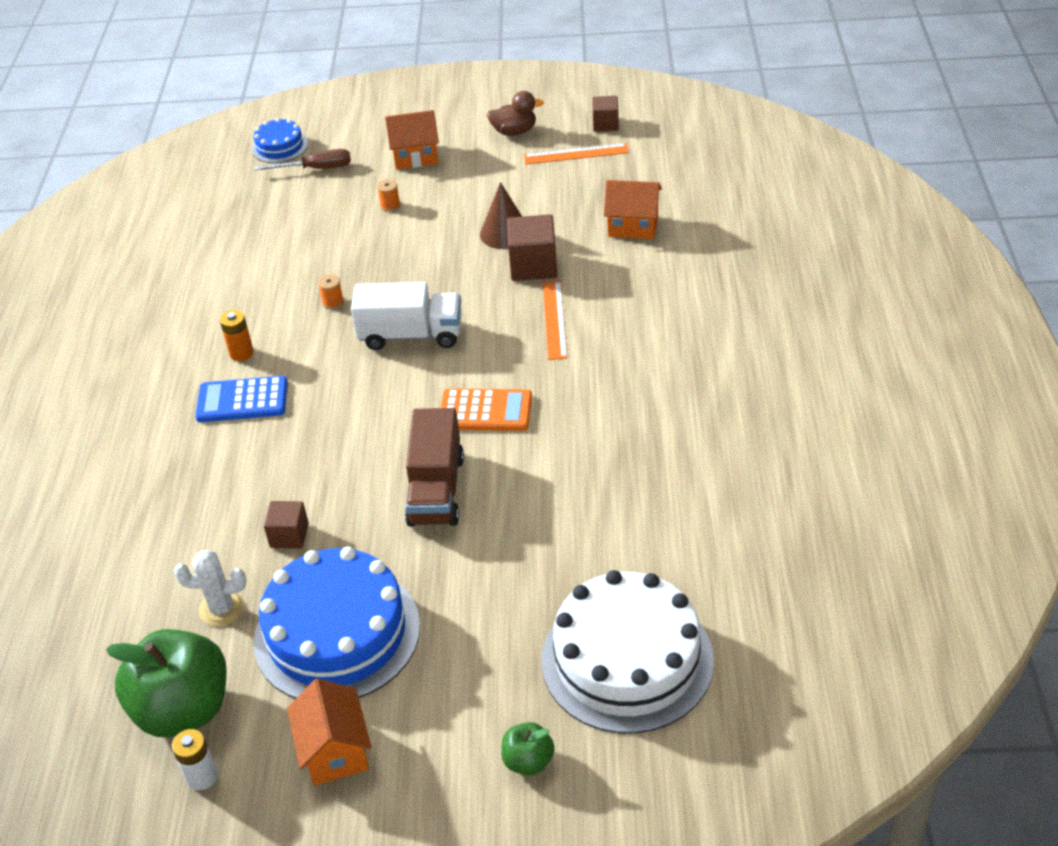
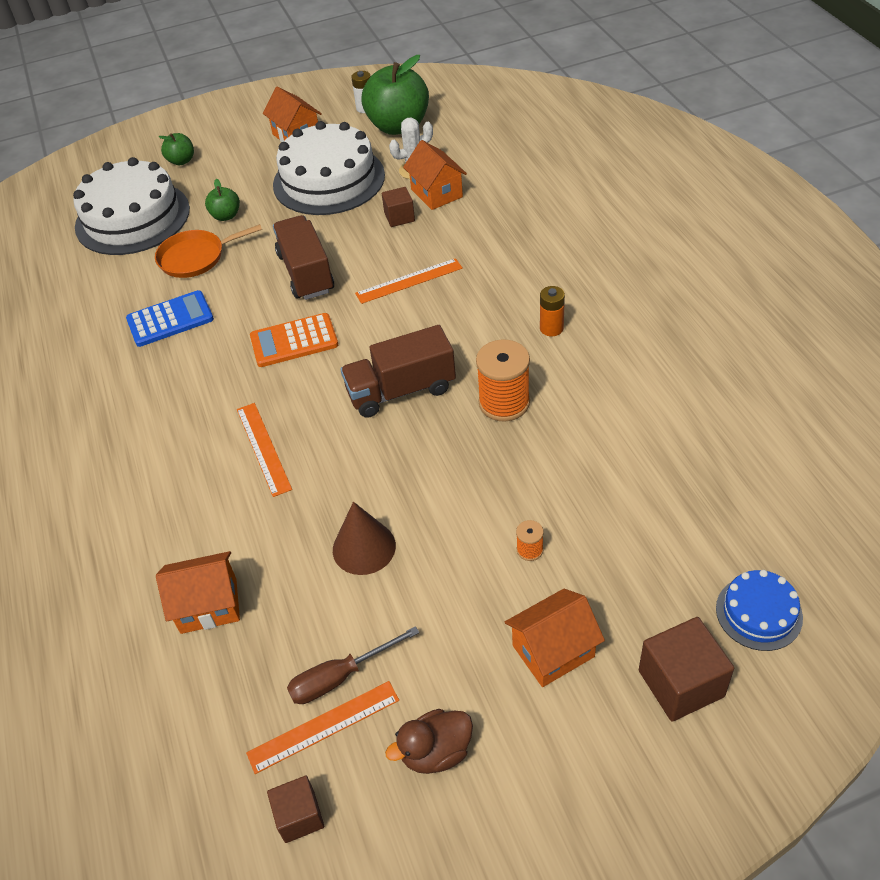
camera: 160 degrees right, 5 degrees up
(223, 558) = (436, 193): none -> orange house
(242, 400) = (514, 291): blue calculator -> blue calculator (170, 319)
(316, 169) = (672, 585): brown screwdriver -> brown screwdriver (340, 677)
(333, 302) = (504, 403): orange spool -> orange spool, size x2.17
(334, 444) = (409, 281): none -> orange ruler
(337, 633) = (329, 180): blue cake -> white cake
(411, 335) = (401, 390): white truck -> brown truck
(497, 615) = (226, 216): none -> green apple
(533, 265) = (311, 509): brown cube -> brown cube (681, 683)
(558, 557) = (195, 257): none -> orange pan

